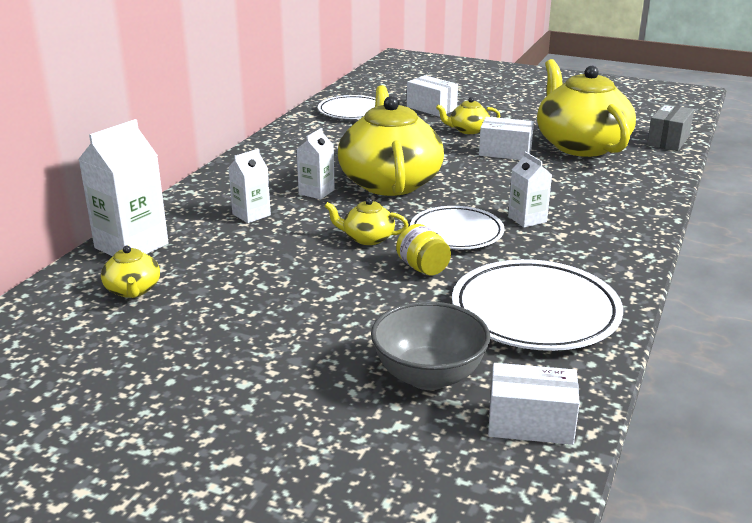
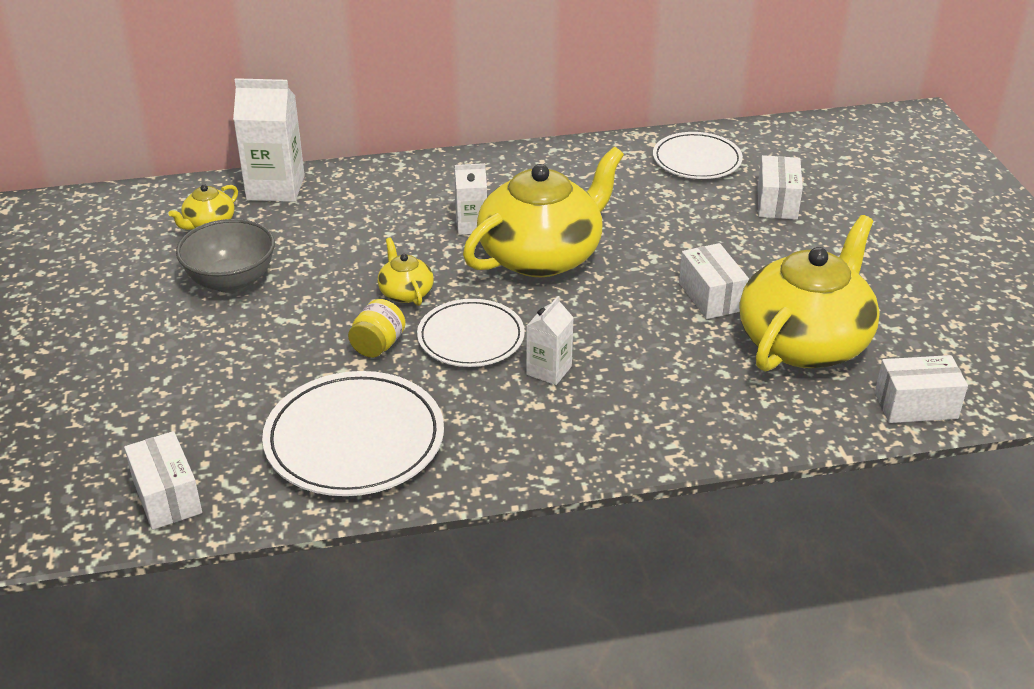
camera: 55 degrees right, 10 degrees up
(251, 214) = (388, 214): white carton -> none
(428, 376) = (197, 418): grey bowl -> grey bowl (231, 281)
(468, 130) = (744, 250): yellow teapot -> none
(668, 140) = (916, 405): grey box -> white box

